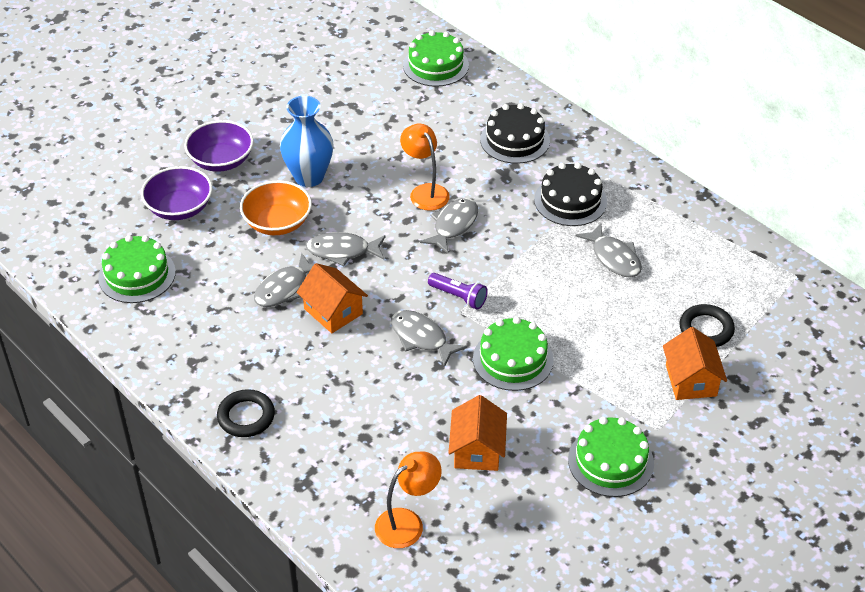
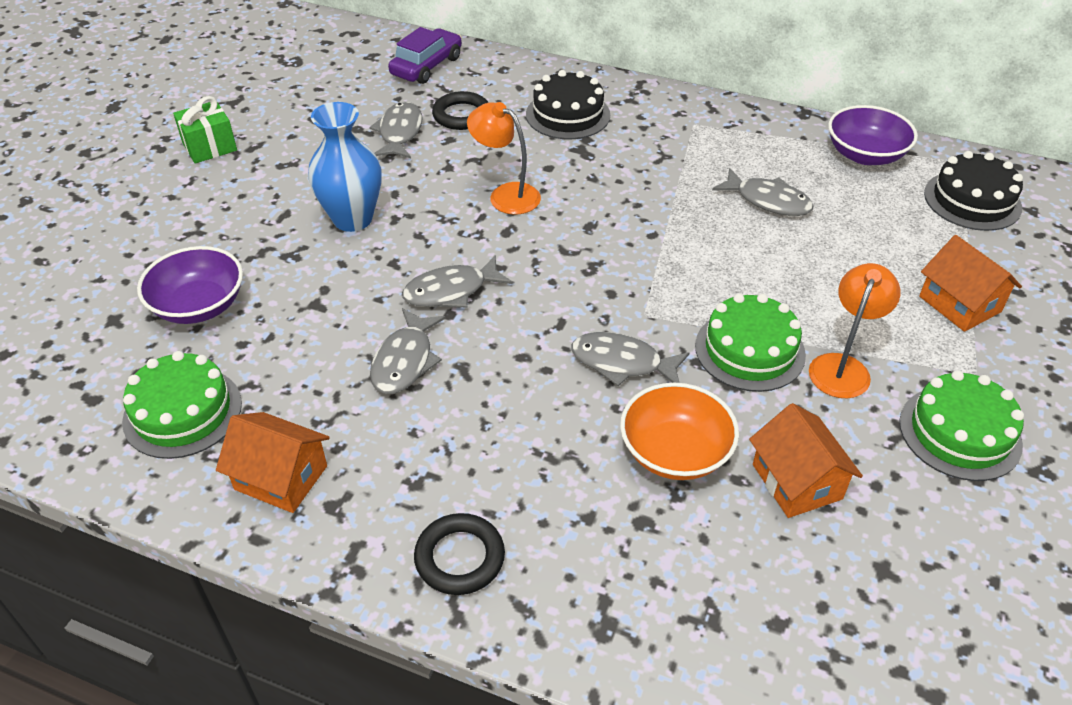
camera: 25 degrees left, 0 degrees up
(221, 160) = (225, 232): purple bowl -> purple bowl (865, 155)
(244, 90) = (210, 147): none -> green gift
(277, 223) = (345, 283): orange bowl -> orange bowl (675, 452)
(333, 311) = (488, 368): orange house -> orange house (281, 477)
(407, 522) = (787, 624): orange lamp -> orange lamp (842, 367)
(435, 65) = (426, 66): green cake -> purple car
(453, 225) = (565, 221): grey fish -> grey fish (399, 132)
(459, 297) = (631, 299): purple flashlight -> none
(570, 200) = (674, 157): black cake -> black cake (972, 200)
(706, 329) = (925, 244): black ring -> black ring (461, 115)

